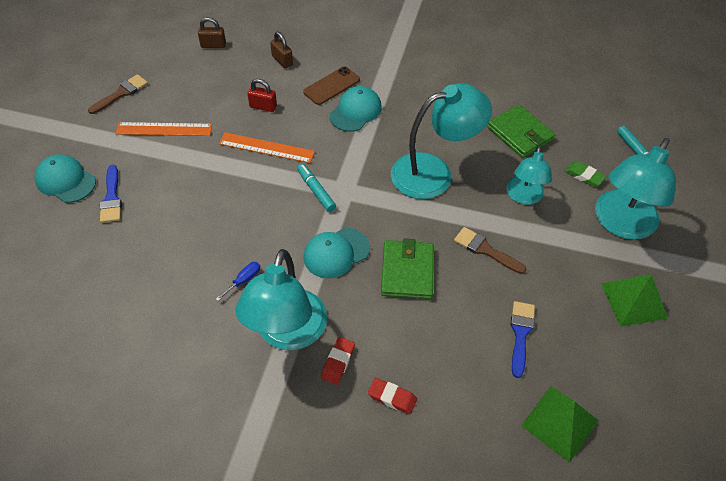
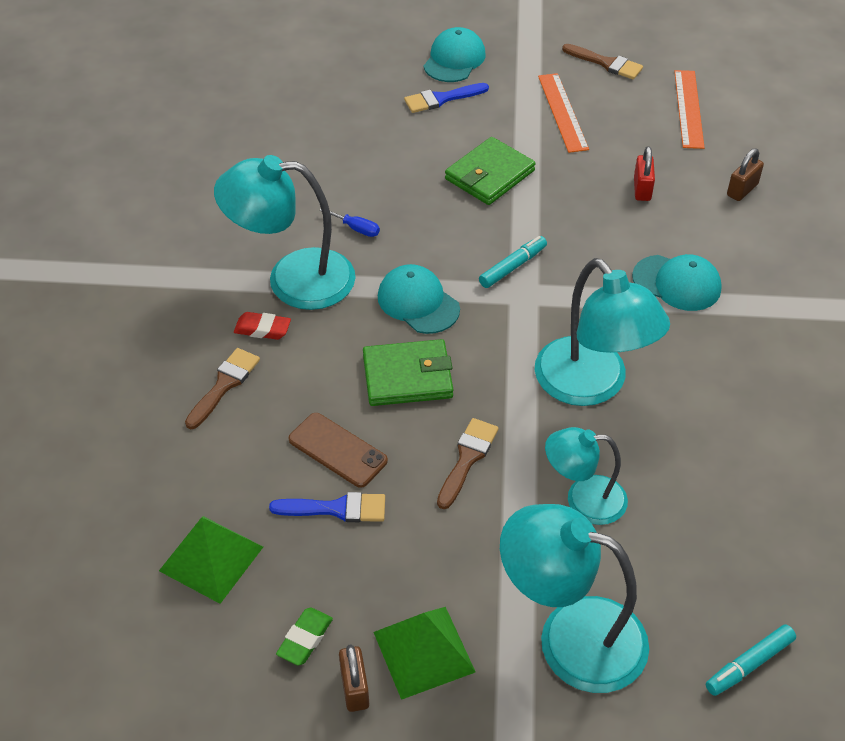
camera: 80 degrees right, 5 degrees down
(213, 45) = (736, 118): brown padlock -> brown padlock (355, 688)
(266, 147) = (569, 207): orange ruler -> orange ruler (689, 108)
(331, 86) = (716, 249): brown phone -> brown phone (337, 450)
(392, 397) = (224, 385): red eraser -> brown brush
(520, 134) = (718, 487): green wallet -> green wallet (489, 175)
(584, 176) = (659, 582): green eraser -> green eraser (305, 639)

